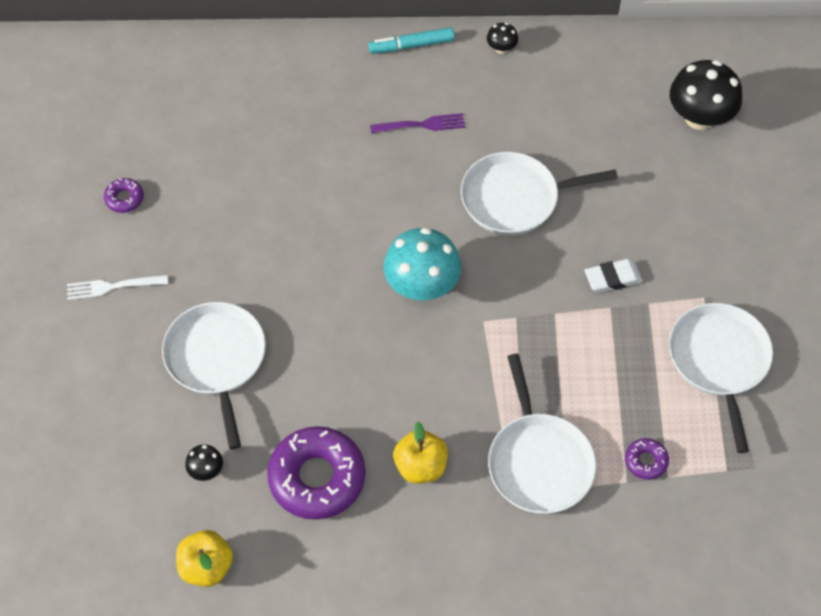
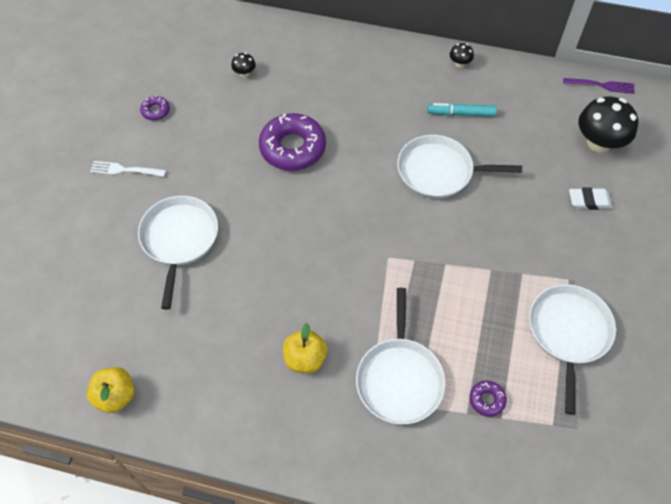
camera: 15 degrees right, 0 degrees up
(206, 470) = (142, 320): black mushroom -> black mushroom (244, 73)
(317, 478) = (223, 347): purple donut -> purple donut (292, 148)
(411, 45) = (394, 49): turquoise marker -> turquoise marker (461, 113)
(421, 125) = (384, 104): purple fork -> purple fork (601, 85)
(422, 285) = (349, 220): turquoise mushroom -> none
(612, 278) = (498, 248): white eraser -> white eraser (589, 201)

